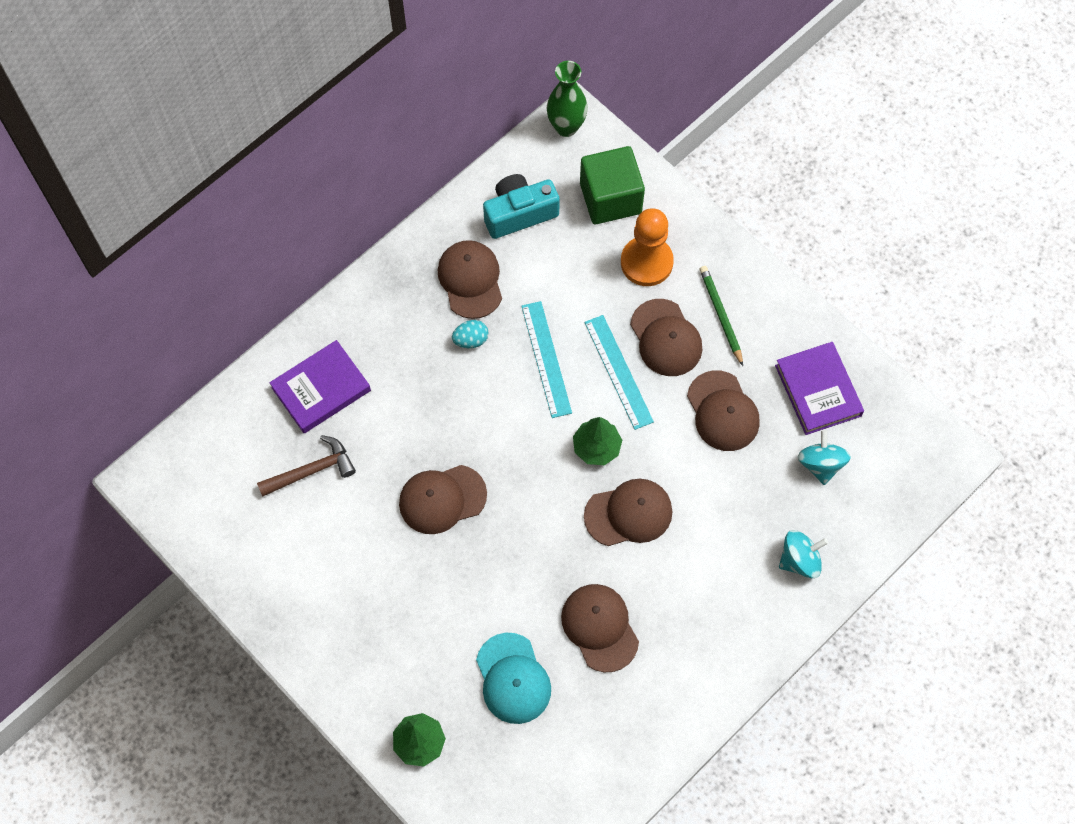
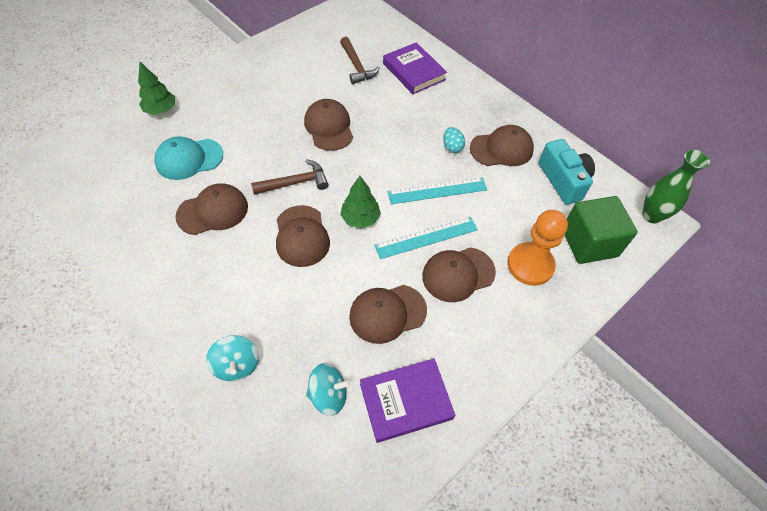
camera: 90 degrees right, 10 degrees down
(545, 532) = (295, 183): none -> brown hammer
(721, 315) = (482, 320): green pencil -> none

